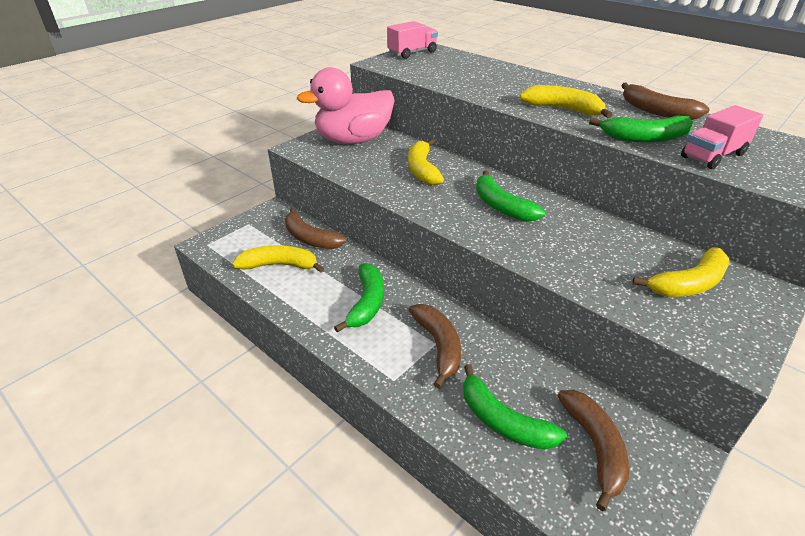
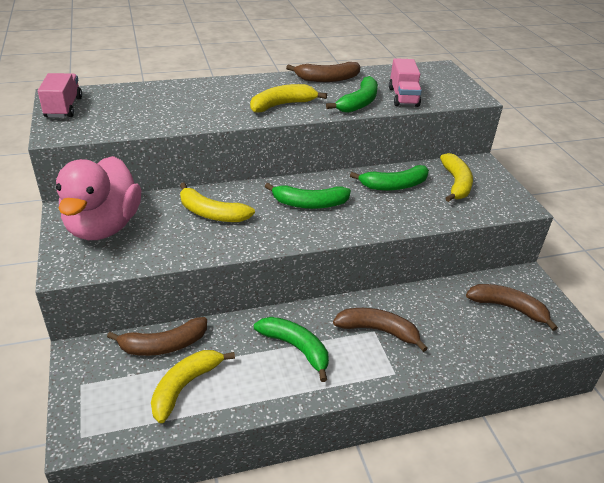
camera: 60 degrees left, 0 degrees up
(503, 421) = (466, 336): green banana -> green banana (394, 185)

